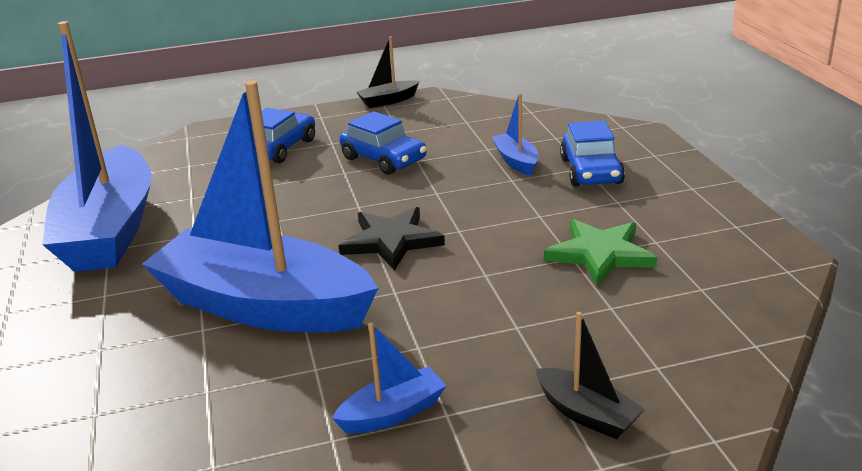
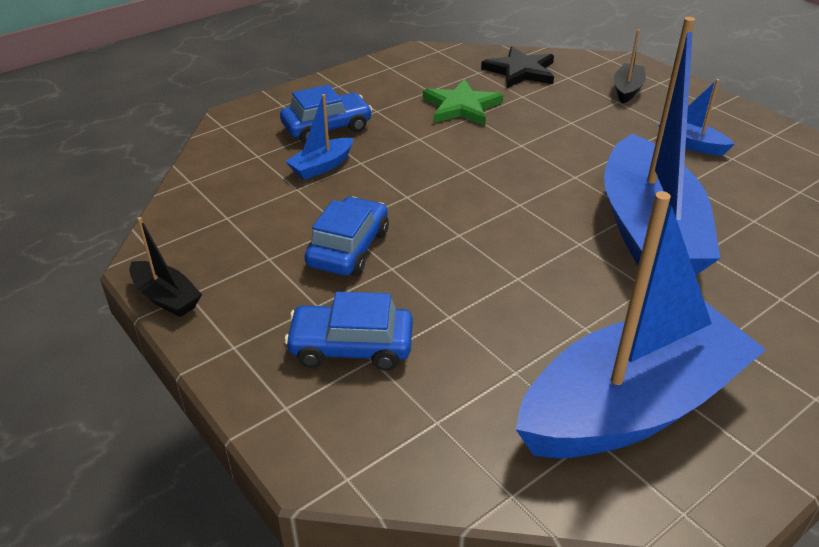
camera: 115 degrees left, 10 degrees up
(391, 241) = (507, 197): black star -> black star (520, 71)

